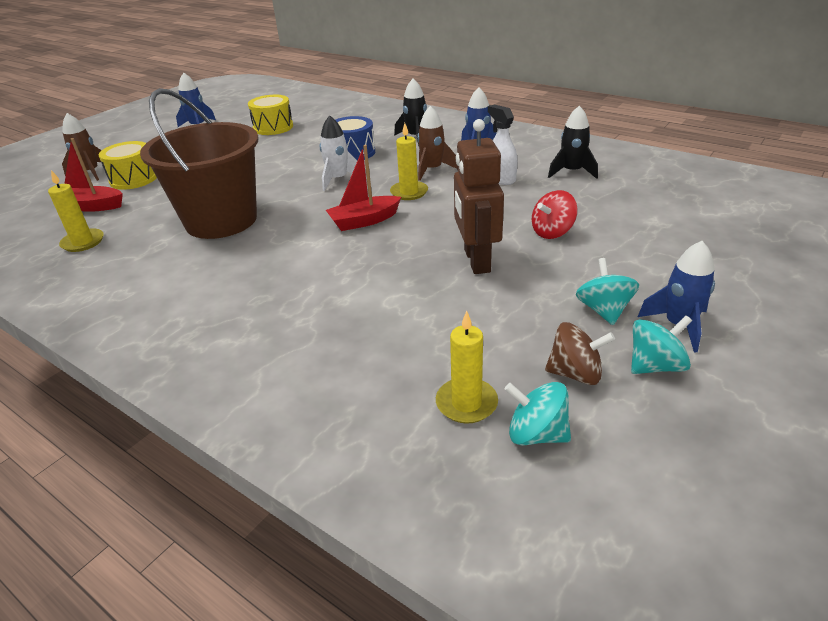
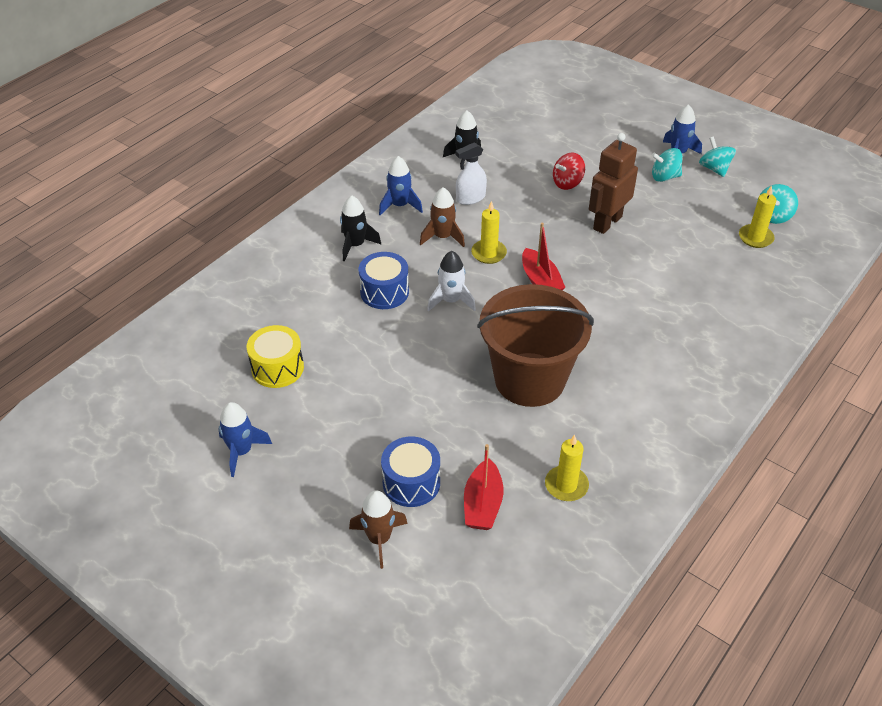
camera: 90 degrees left, 10 degrees up
(134, 179) = (411, 483): yellow drum -> blue drum
(476, 261) = (607, 223): brown robot -> brown robot turned 135 degrees clockwise
(552, 232) = (567, 183): red spinning top -> red spinning top turned 90 degrees clockwise
(575, 373) = (725, 196): brown spinning top -> none

